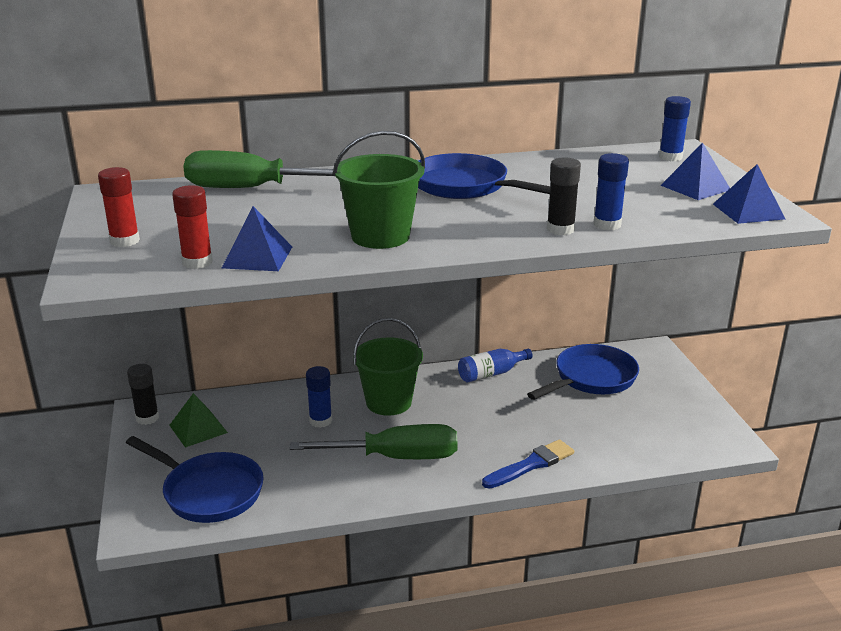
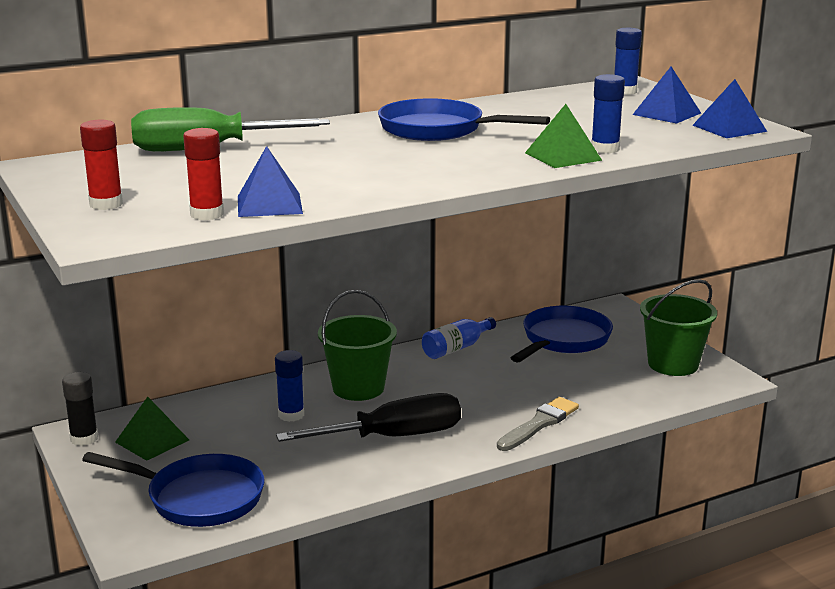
camera: 15 degrees left, 5 degrees down
(380, 236) = (385, 177): green bucket -> green bucket (673, 364)
(396, 457) = (393, 437): green screwdriver -> black screwdriver
(531, 465) = (539, 424): blue brush -> grey brush
(560, 229) = (563, 156): black glue stick -> green pyramid

